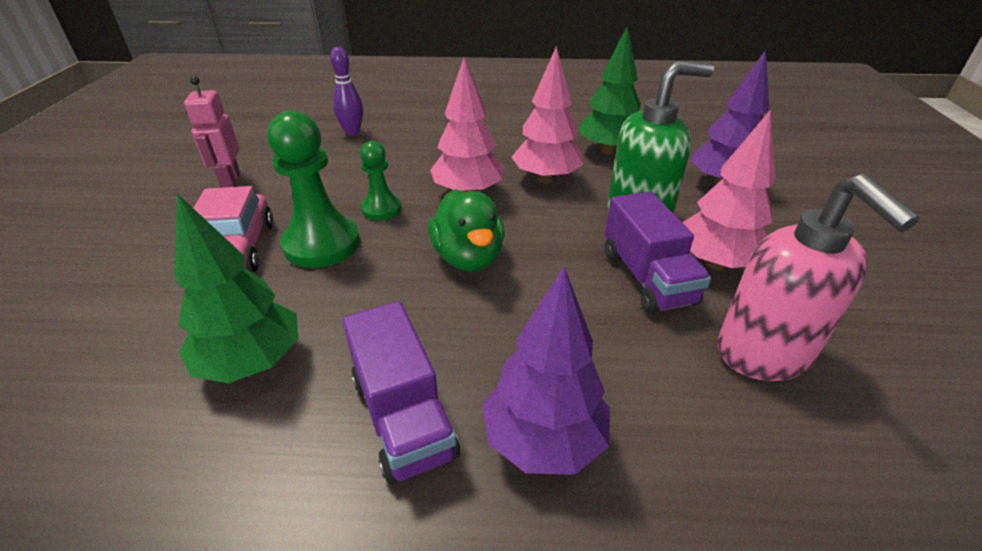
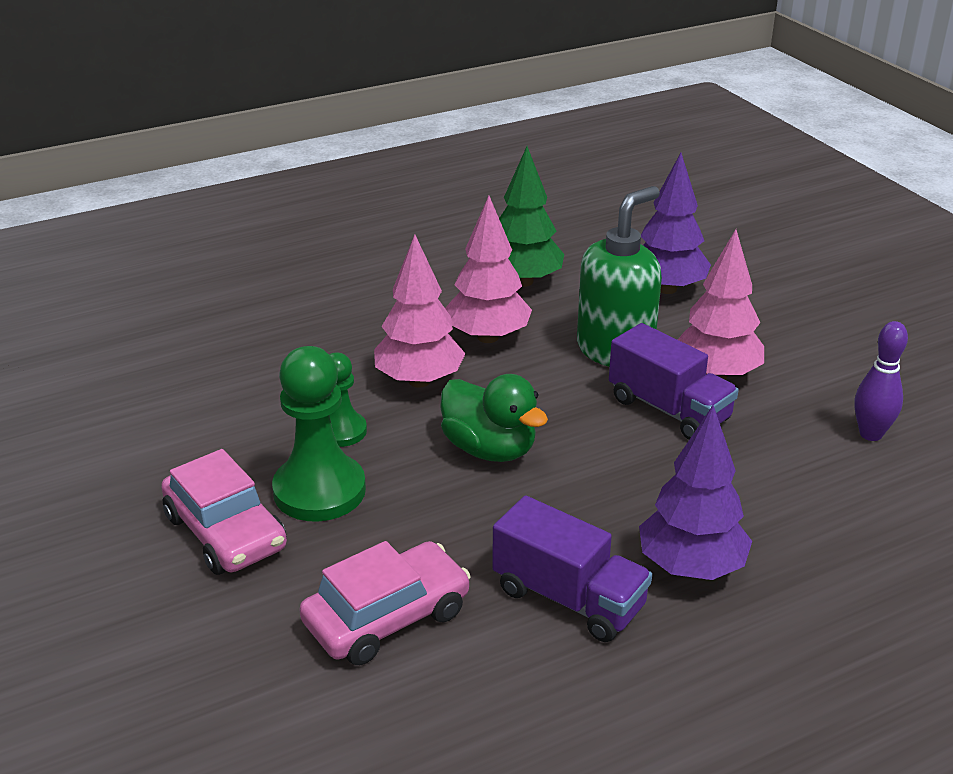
camera: 30 degrees left, 5 degrees down
(230, 181) = (105, 461): pink robot -> none
(252, 362) = (387, 617): green tree -> pink car
(352, 132) = (187, 347): purple bowling pin -> purple bowling pin (870, 434)
(764, 353) = (801, 440): pink soap dispenser -> none

